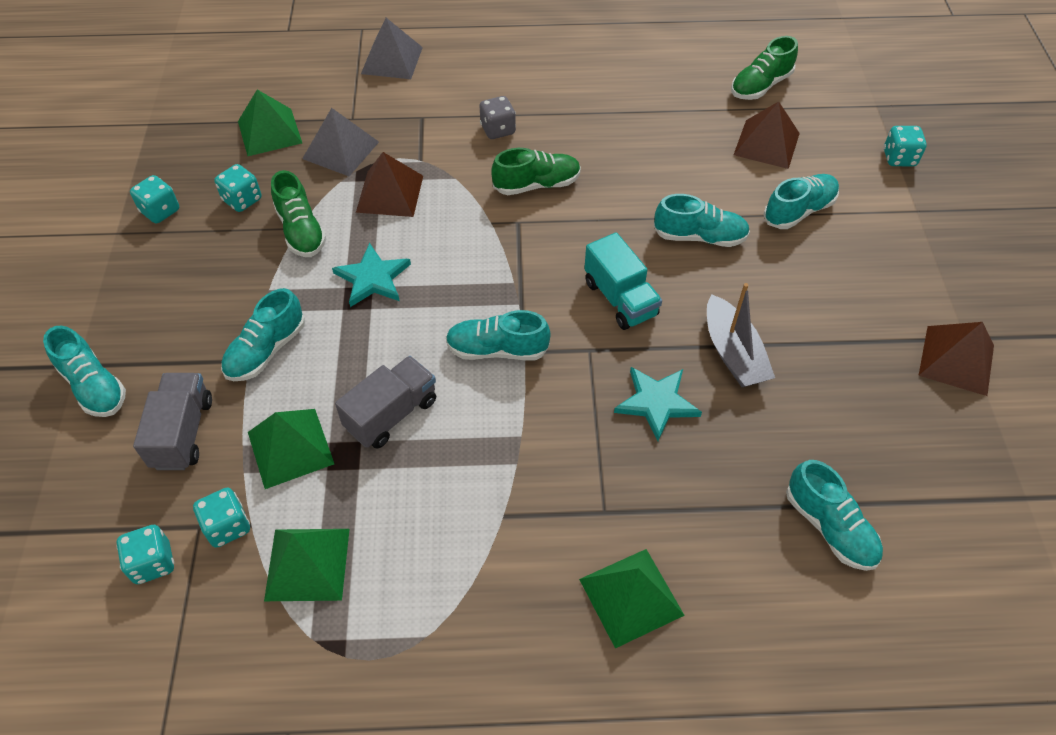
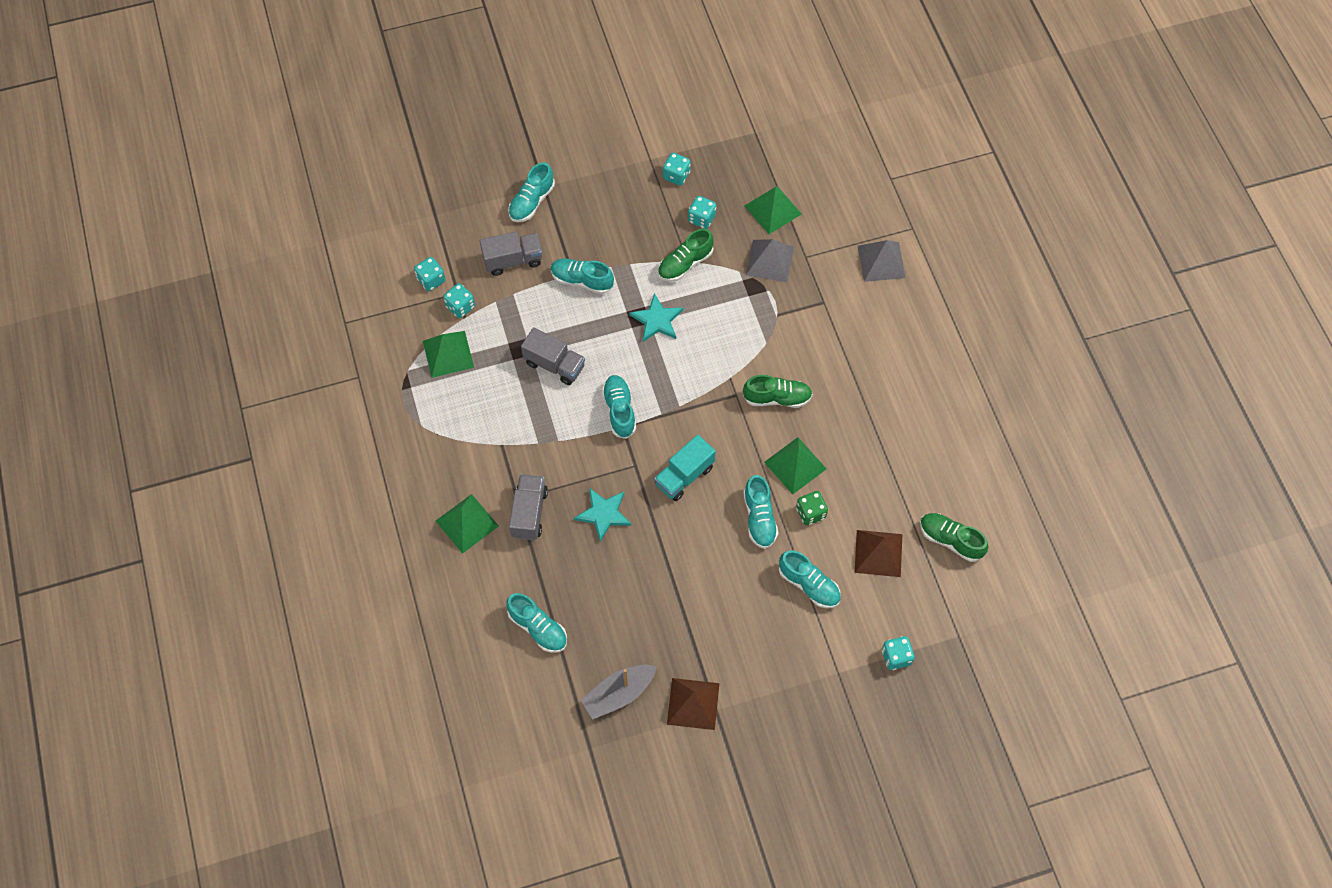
camera: 75 degrees right, 10 degrees up
(290, 447) = (517, 319): green pyramid -> green pyramid (795, 465)
(390, 193) = (737, 306): brown pyramid -> none
(498, 130) = (827, 357): grey dice -> none
(537, 185) = (777, 398): green shoe -> green shoe turned 60 degrees counterclockwise
(633, 500) = (529, 513): none -> grey truck
(702, 189) = (810, 513): none -> green dice
(733, 353) = (657, 555): grey boat -> grey boat (619, 694)
(830, 527) = (538, 628): turquoise shoe -> turquoise shoe turned 90 degrees counterclockwise

